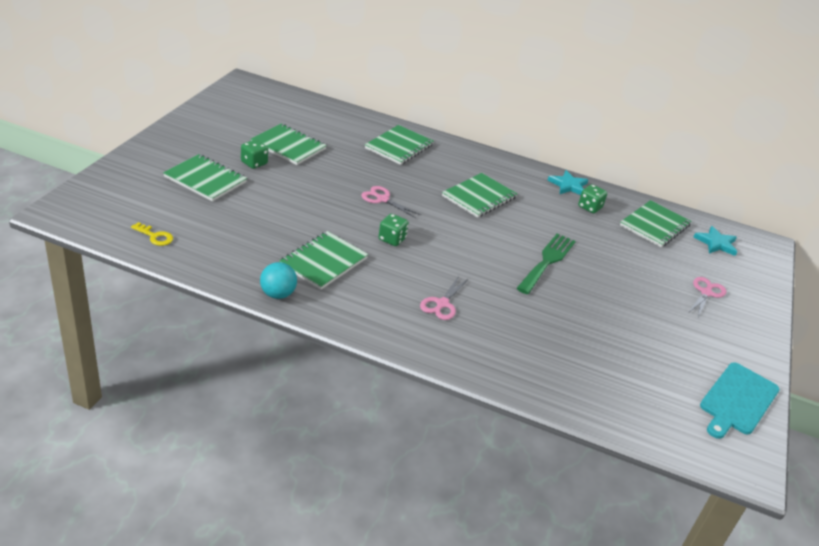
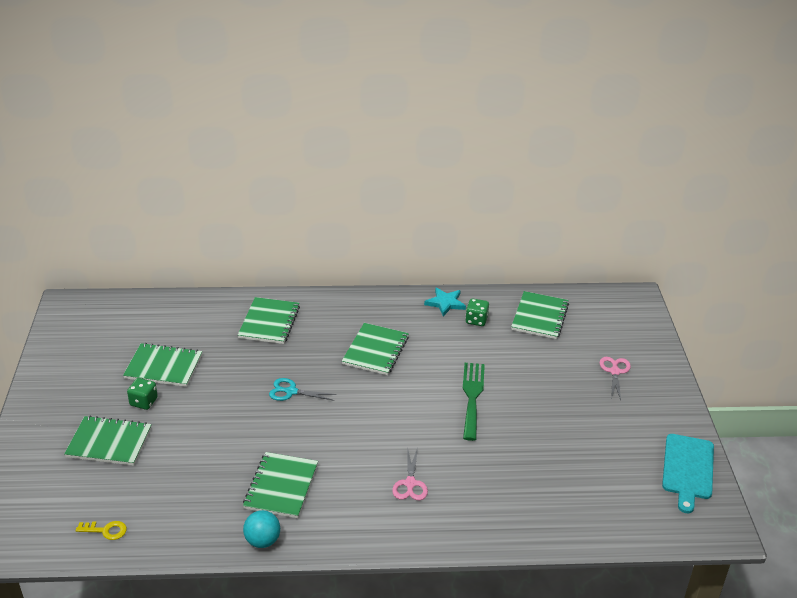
camera: 20 degrees left, 0 degrees up
(382, 199) = (291, 391): pink scissors -> turquoise scissors
(392, 239) = (326, 433): green dice -> none
(716, 243) = (598, 314): turquoise star -> none

